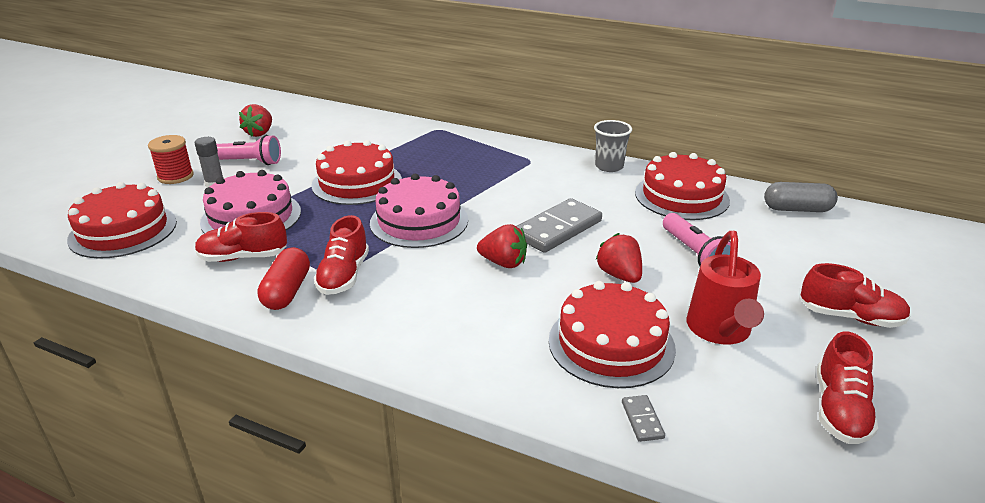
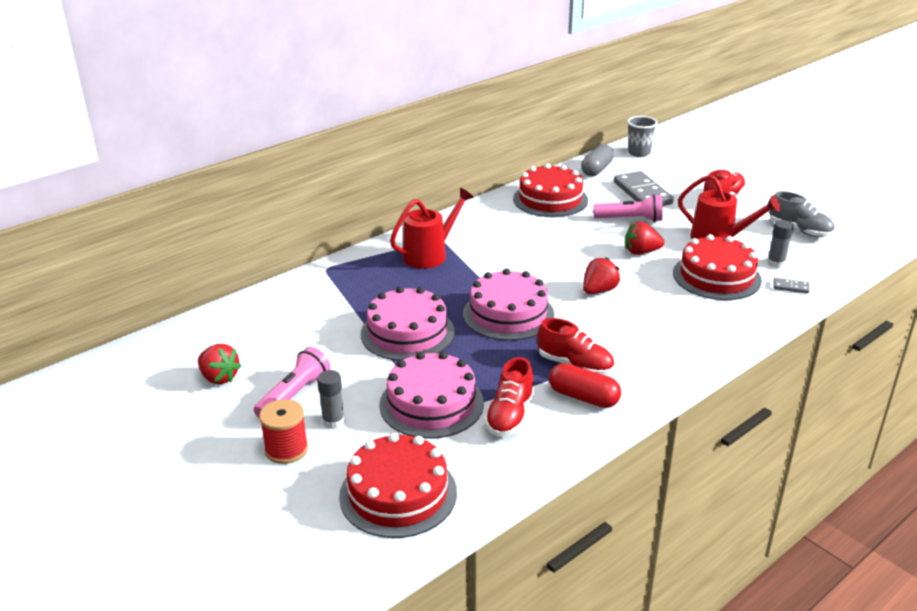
camera: 65 degrees left, 0 degrees up
(357, 183) = (407, 333): red cake -> pink cake
(499, 163) = (430, 254): none -> red watering can
(558, 229) = (564, 257): grey domino -> grey domino (642, 193)
(609, 166) = (480, 211): grey cup -> grey cup (639, 153)
(702, 396) = (776, 263): none -> grey glue stick
(840, 410) = (799, 230): red shoe -> grey shoe

